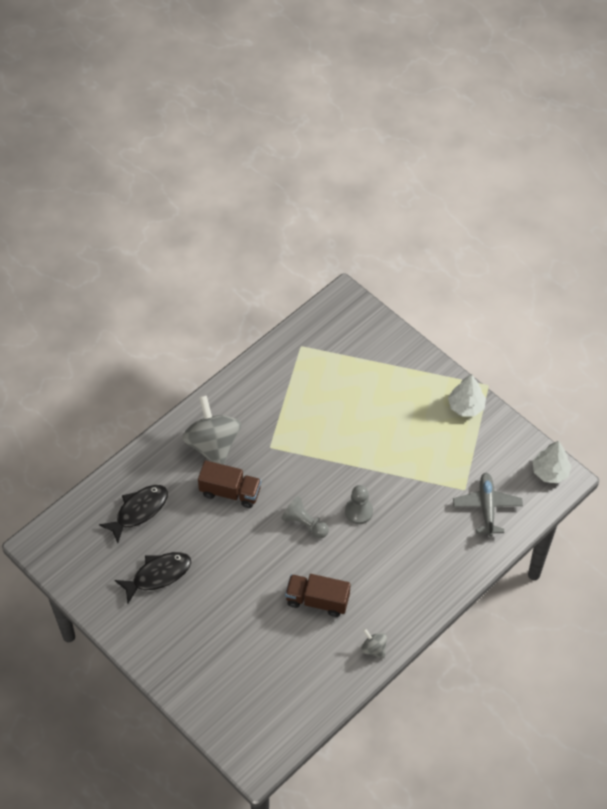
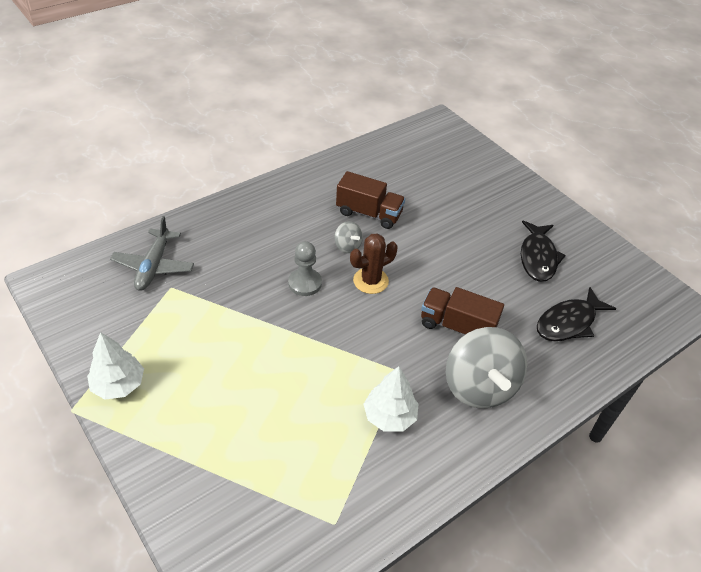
camera: 175 degrees left, 10 degrees down
(158, 575) = (538, 257): black fish -> black fish turned 60 degrees counterclockwise
(304, 523) = (370, 281): grey pawn -> brown cactus
(373, 648) = (322, 172): grey spinning top -> grey spinning top (347, 246)
(550, 472) = (57, 290): white tree -> white tree (389, 416)

